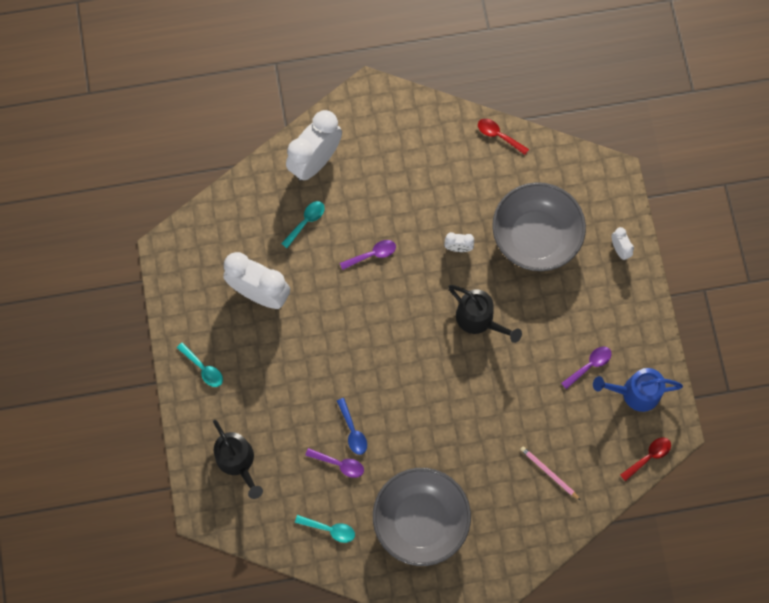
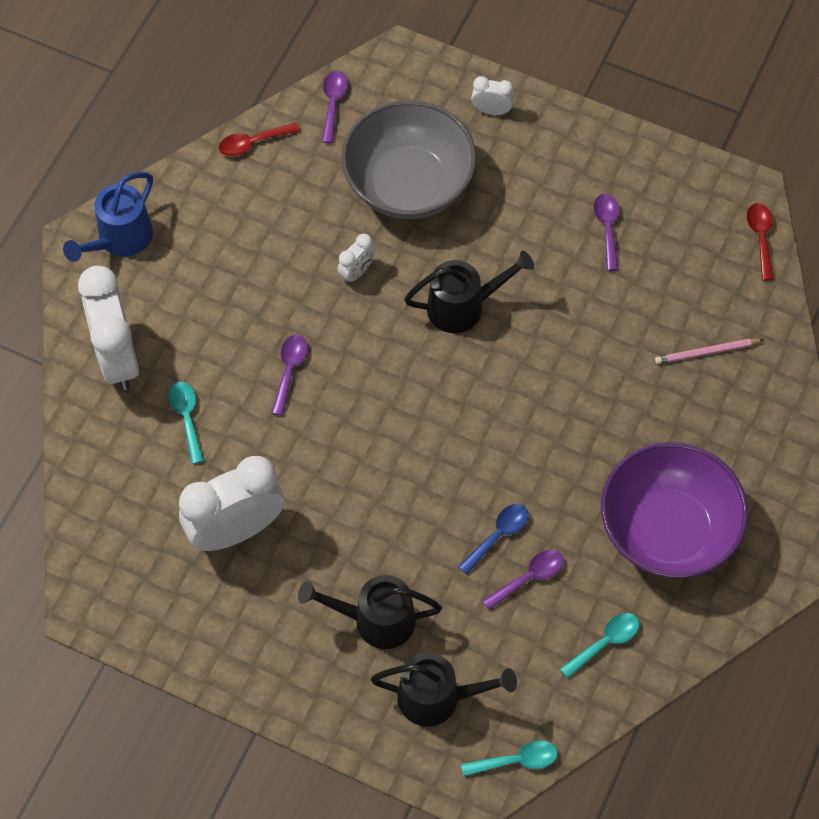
camera: 55 degrees left, 10 degrees down
(203, 368) = (283, 661): turquoise spoon -> turquoise spoon (516, 760)
(258, 399) = (374, 620): none -> black watering can
(353, 431) = (498, 535): blue spoon -> blue spoon turned 60 degrees counterclockwise
(420, 521) = (667, 530): grey bowl -> purple bowl
(557, 160) = (333, 103): none -> purple spoon
(634, 393) = (674, 204): blue watering can -> blue watering can (119, 240)

